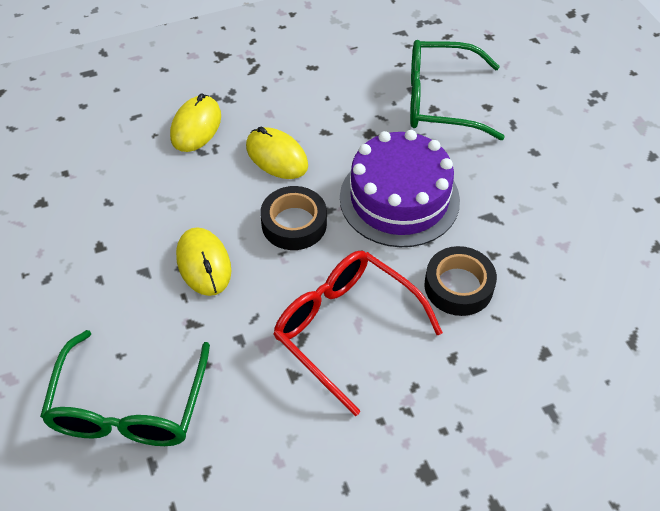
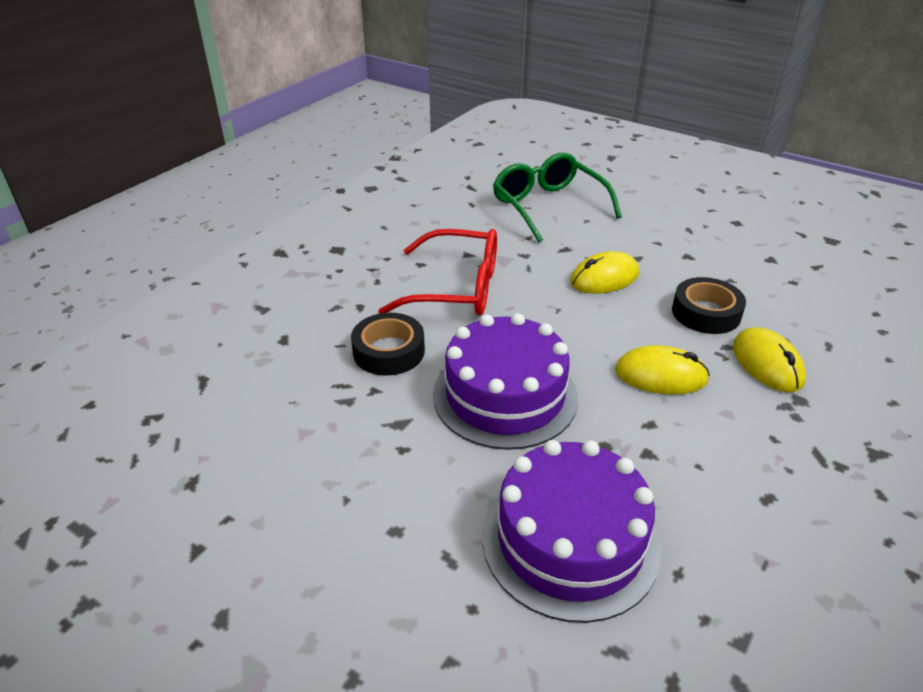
camera: 145 degrees right, 15 degrees down
(204, 263) = (604, 278): yellow mouse -> yellow mouse turned 60 degrees counterclockwise
(294, 223) = (574, 331): black tape -> black tape (706, 313)
(440, 100) = (570, 540): green glasses -> purple cake

